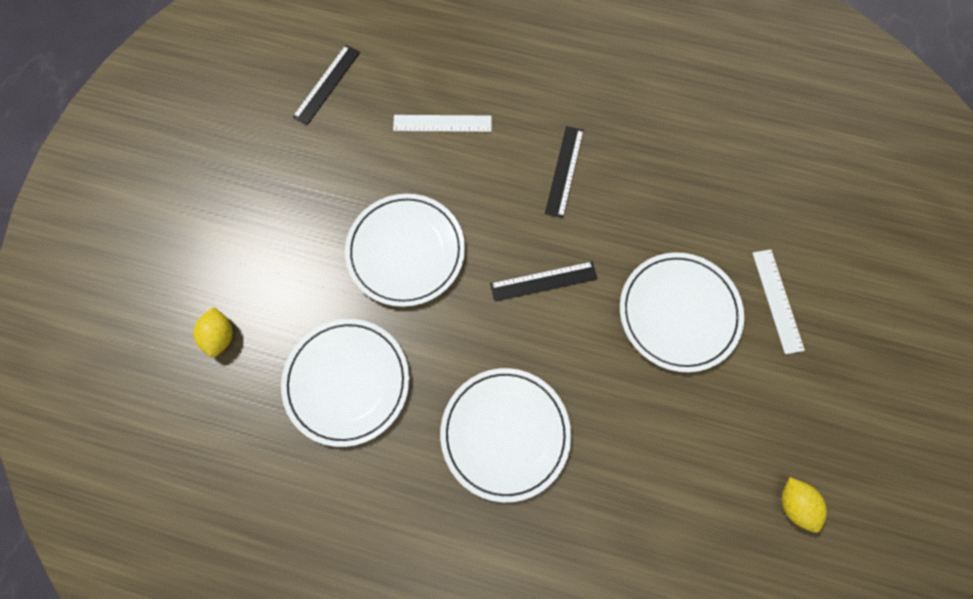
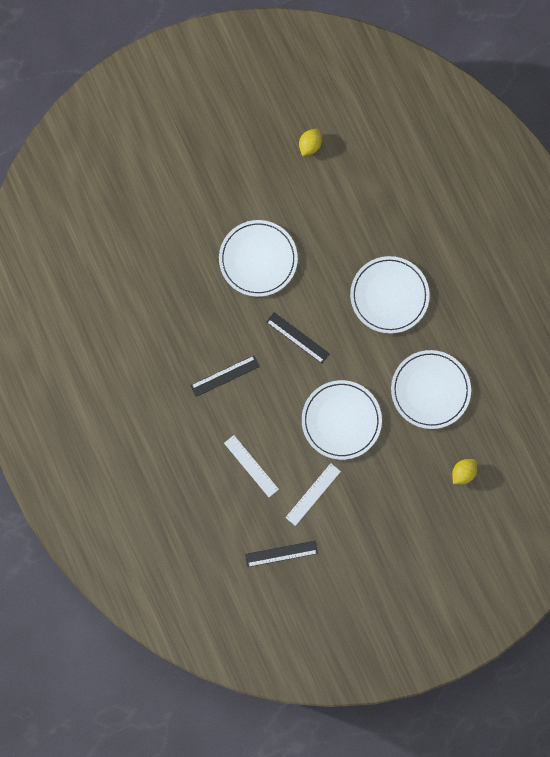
camera: 130 degrees left, 5 degrees up
(777, 300) = (210, 216): white ruler -> white ruler (313, 494)

